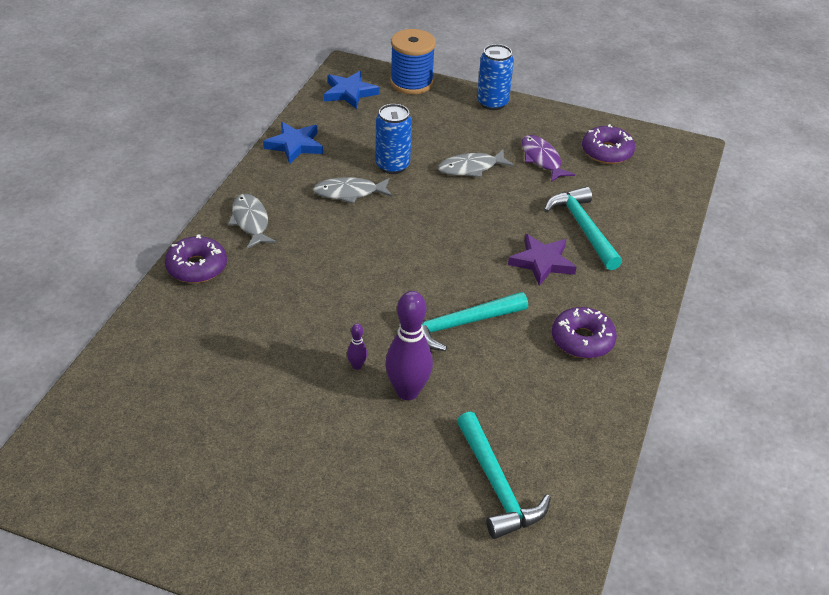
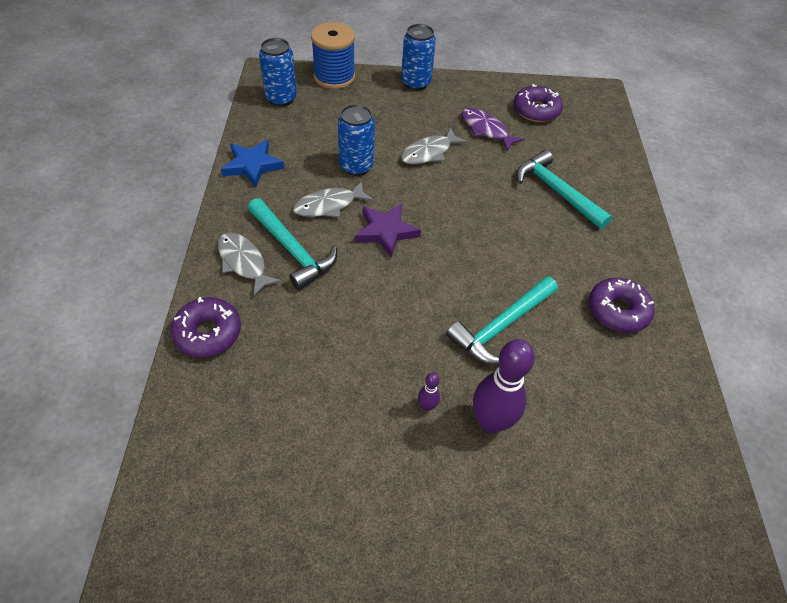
camera: 20 degrees left, 10 degrees up
(349, 93) = (281, 98): blue star -> blue can
(497, 485) = (630, 509): turquoise hammer -> turquoise hammer (292, 250)
(542, 262) = (540, 236): purple star -> purple star (386, 231)

